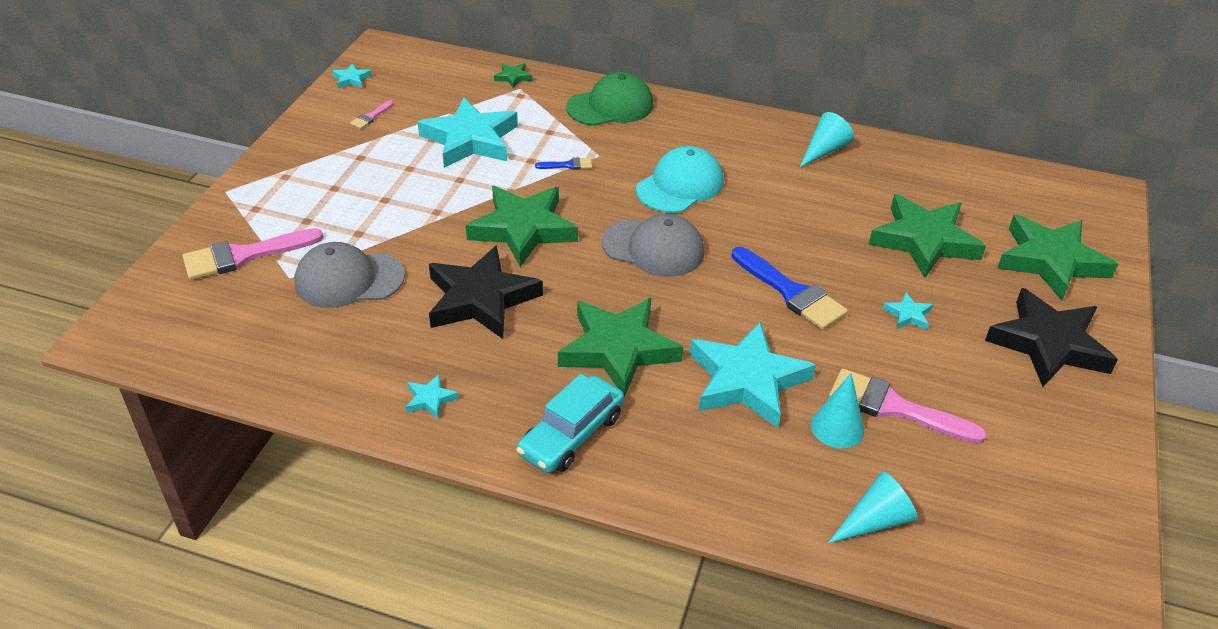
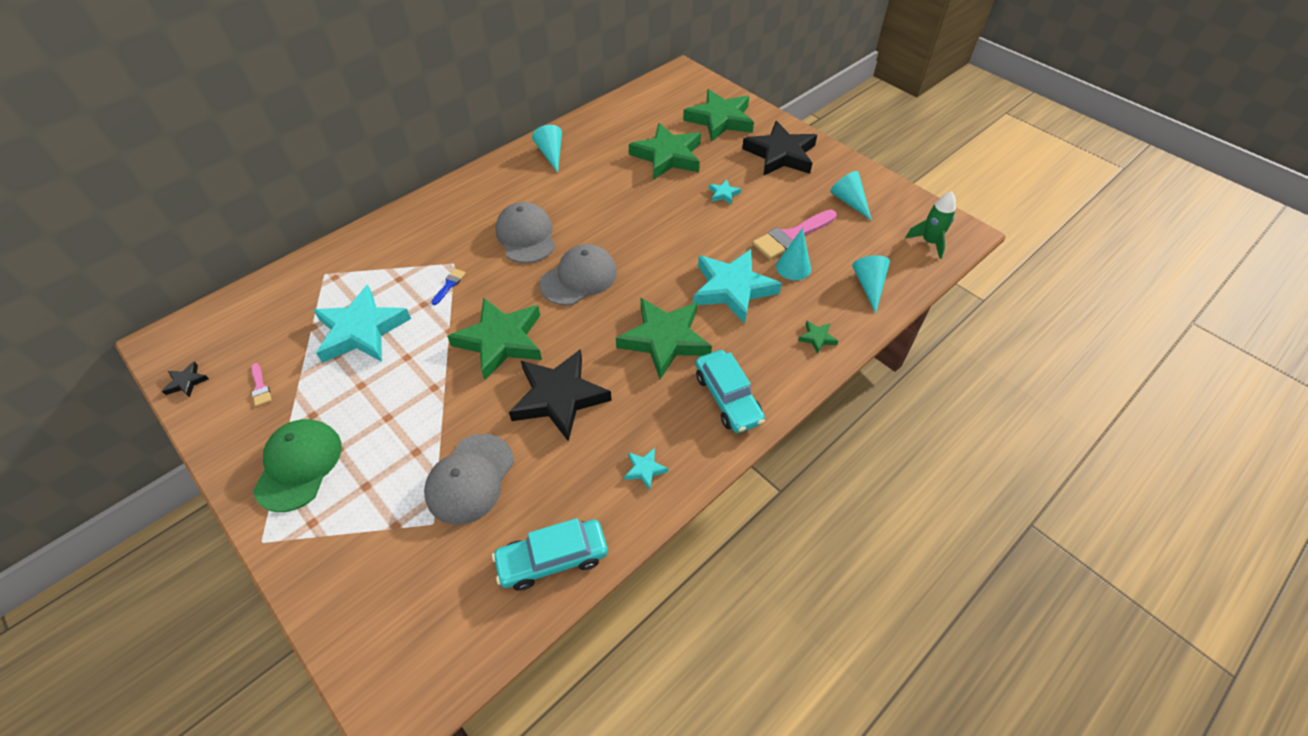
camera: 60 degrees left, 10 degrees up
(244, 256) = (373, 553): pink brush -> none
(291, 371) = (552, 559): none -> turquoise car
(351, 79) = (186, 382): turquoise star -> black star
(513, 77) = (305, 272): green star -> green star (817, 338)
(610, 106) = (402, 232): green cap -> green cap (299, 465)
(680, 185) = (526, 236): turquoise cap -> grey cap
(791, 292) = (670, 233): blue brush -> none
(1029, 449) = (849, 201): none -> turquoise cone
(1037, 572) = (929, 242): none -> green rocket

